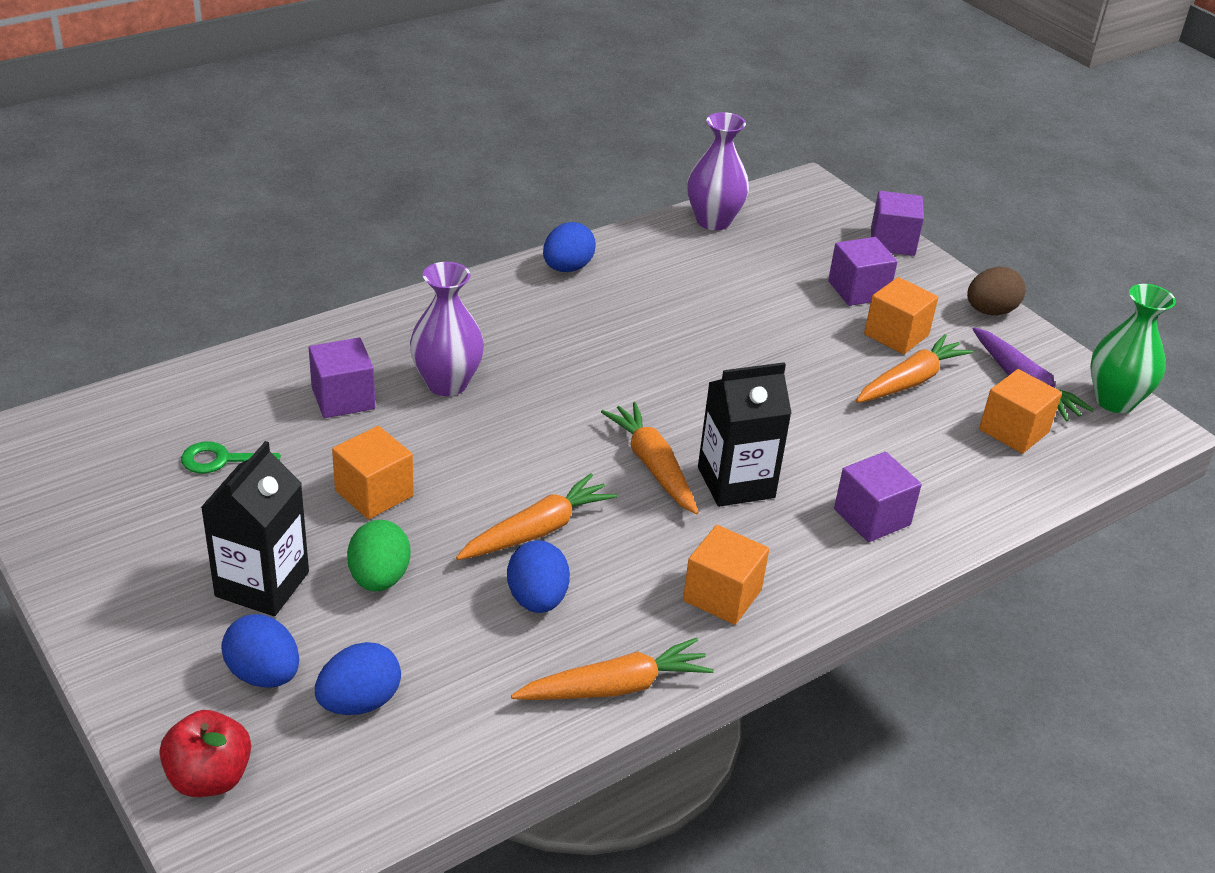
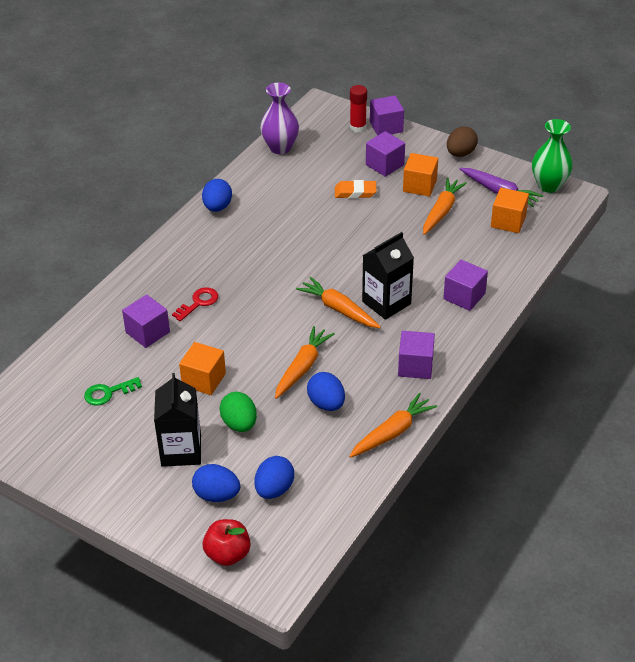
camera: 20 degrees left, 5 degrees up
(447, 383) = (198, 302): purple vase -> red key
(722, 595) = (415, 366): orange cube -> purple cube
(788, 312) = (355, 192): none -> orange eraser
(848, 230) = (358, 127): none -> red glue stick

